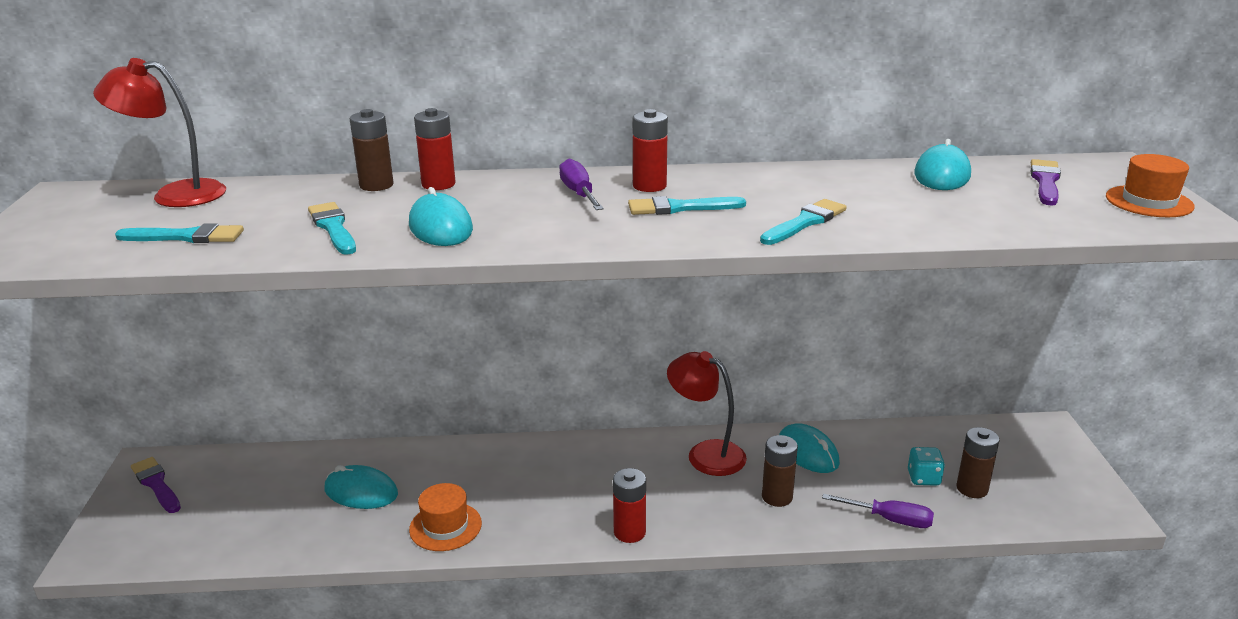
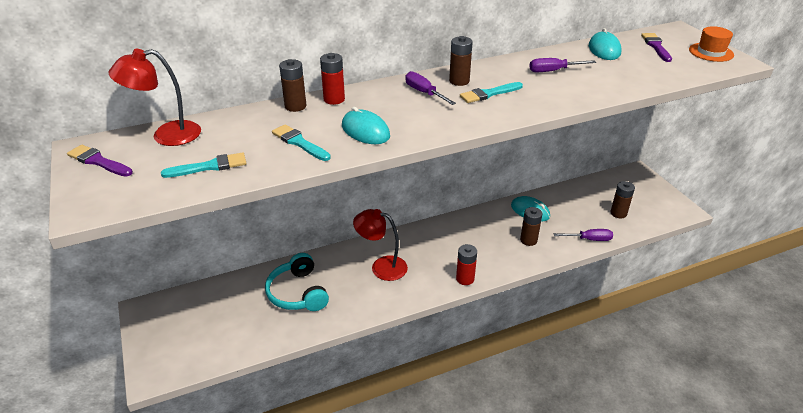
camera: 20 degrees left, 10 degrees up
(156, 484) = (161, 320): purple brush -> purple brush (98, 161)
(361, 492) = (298, 293): turquoise mouse -> turquoise headphones
(445, 526) = (362, 301): orange hat -> none
(649, 186) = (459, 81): red battery -> brown battery
(706, 453) = (478, 224): red lamp -> red lamp (381, 266)
(805, 222) = (561, 93): turquoise brush -> none
(821, 192) = (553, 71): none -> purple screwdriver
(923, 478) = (593, 213): turquoise dice -> none

